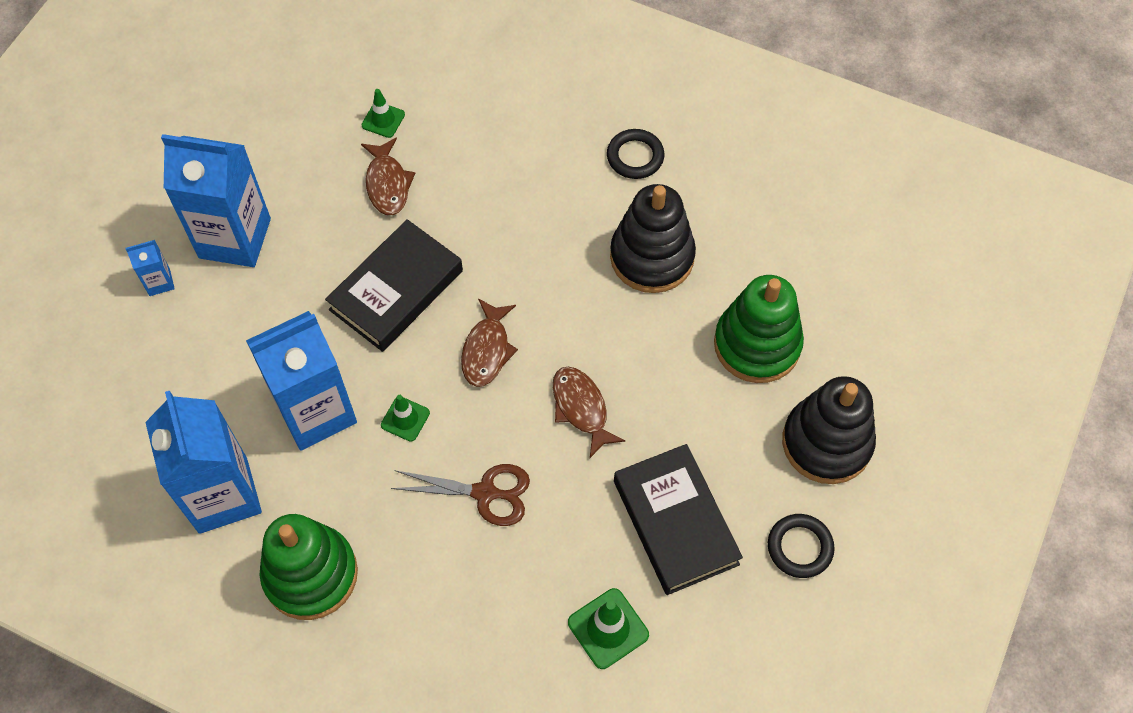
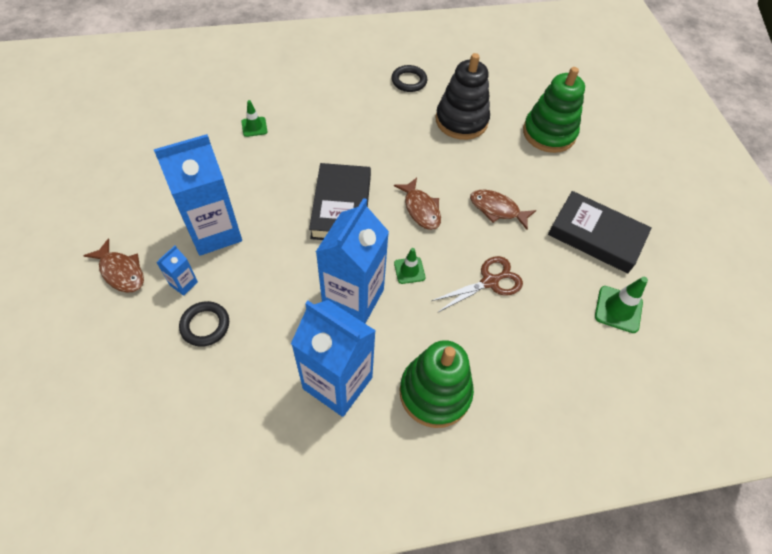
camera: 40 degrees left, 5 degrees down
(387, 184) = (286, 156): brown fish -> brown fish (121, 272)
(800, 547) = (660, 212): black ring -> black ring (205, 325)
(826, 442) = (622, 158): black stacking toy -> none

